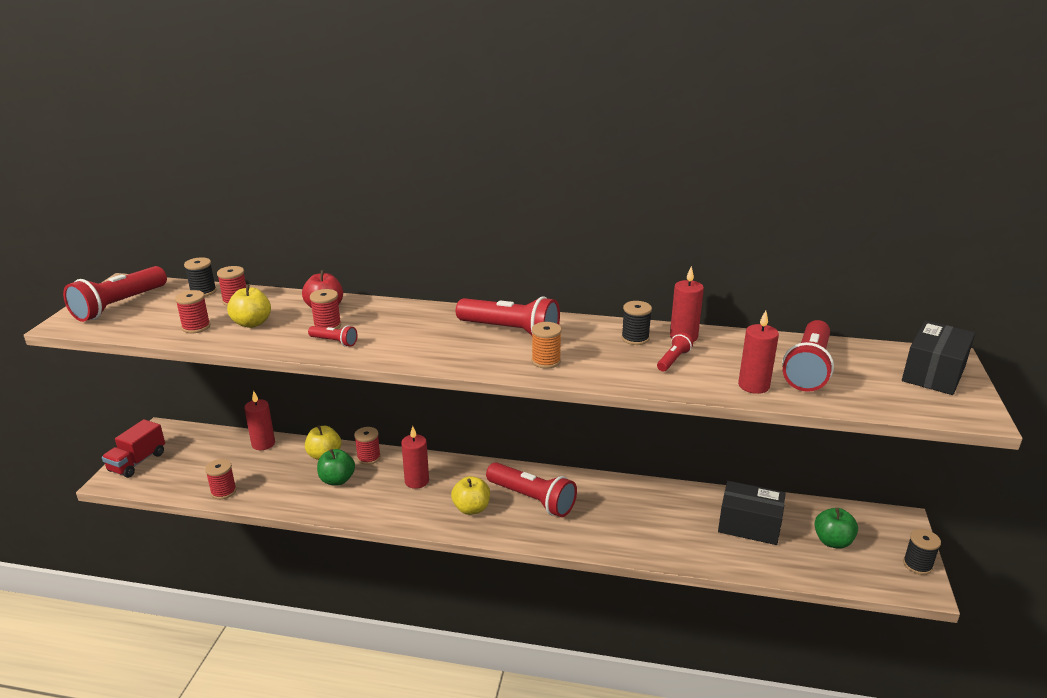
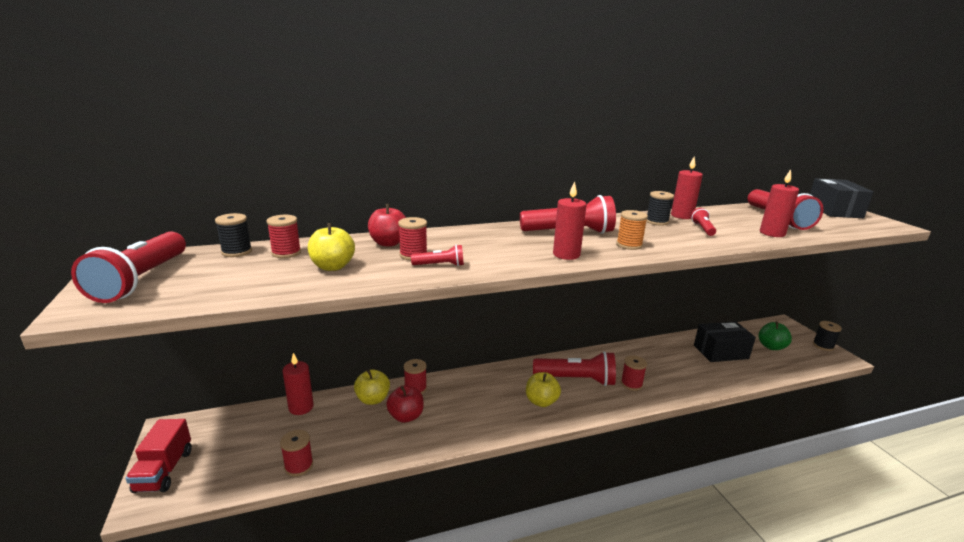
camera: 30 degrees left, 5 degrees down
(196, 327) = (272, 281): red spool -> red spool (631, 384)
(337, 480) = (406, 416): green apple -> red apple
(417, 481) = (476, 394): red candle -> red candle (566, 255)

